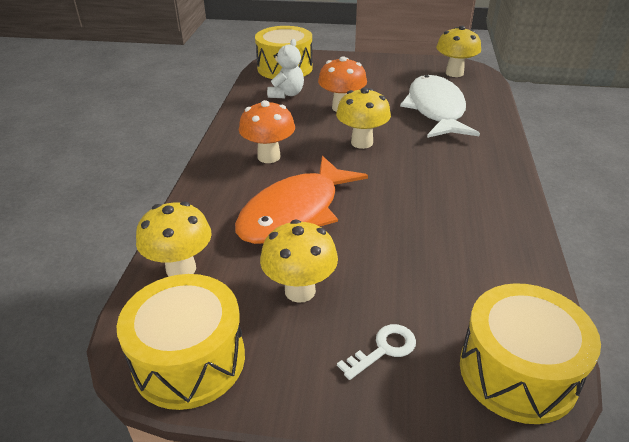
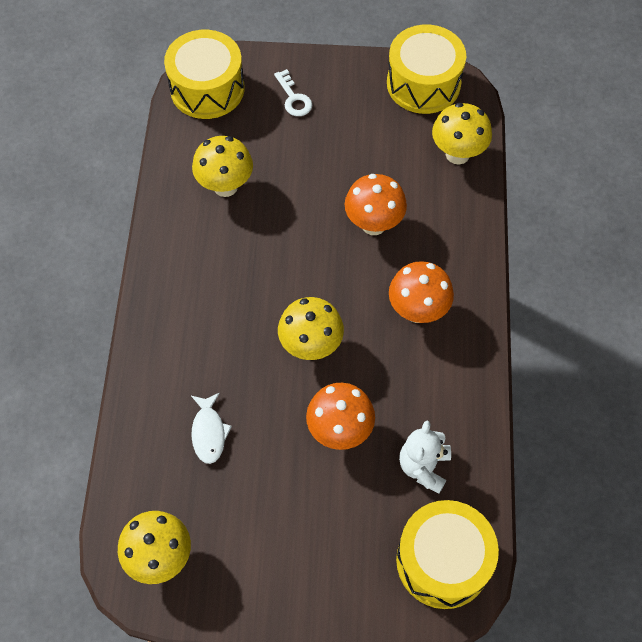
camera: 175 degrees right, 25 degrees up
(295, 212) = (373, 224): orange fish -> orange mushroom
(300, 291) = (357, 140): yellow mushroom -> yellow mushroom (225, 186)
(383, 349) = (294, 98): white key -> white key turned 75 degrees counterclockwise
(436, 110) = (209, 432): white fish -> white fish, size x0.44

